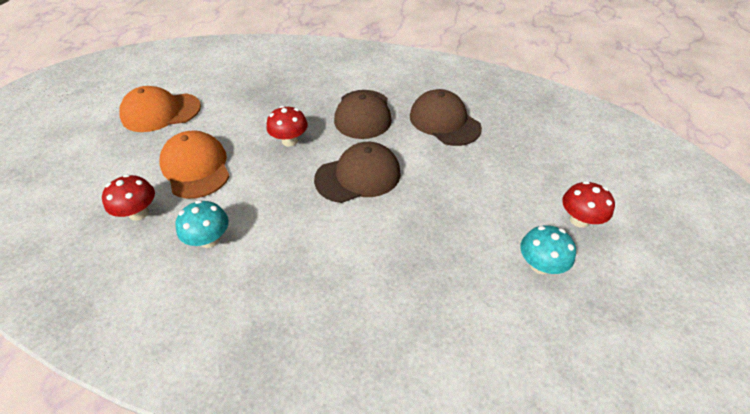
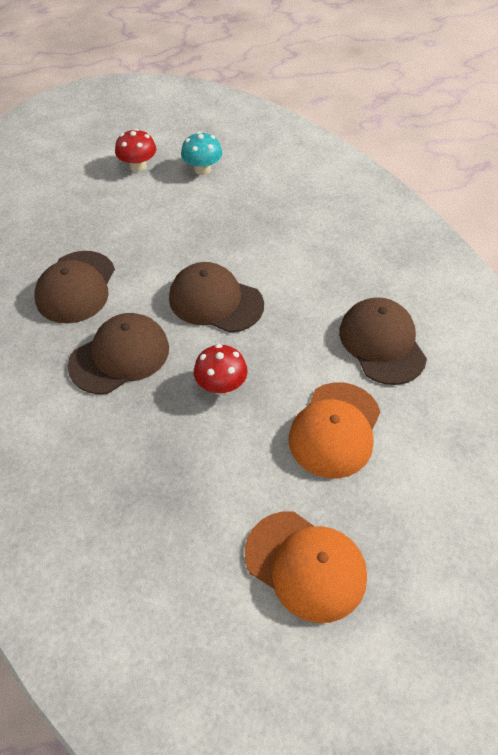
camera: 130 degrees left, 5 degrees up
(139, 213) = (422, 418): red mushroom -> none
(209, 239) = (382, 343): turquoise mushroom -> brown cap

